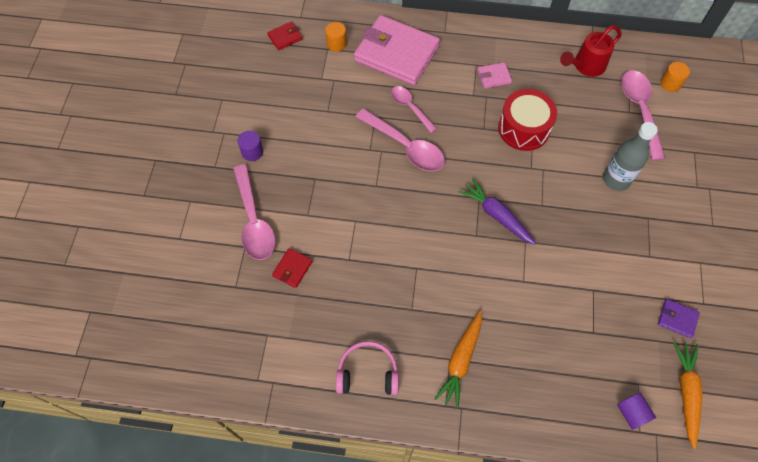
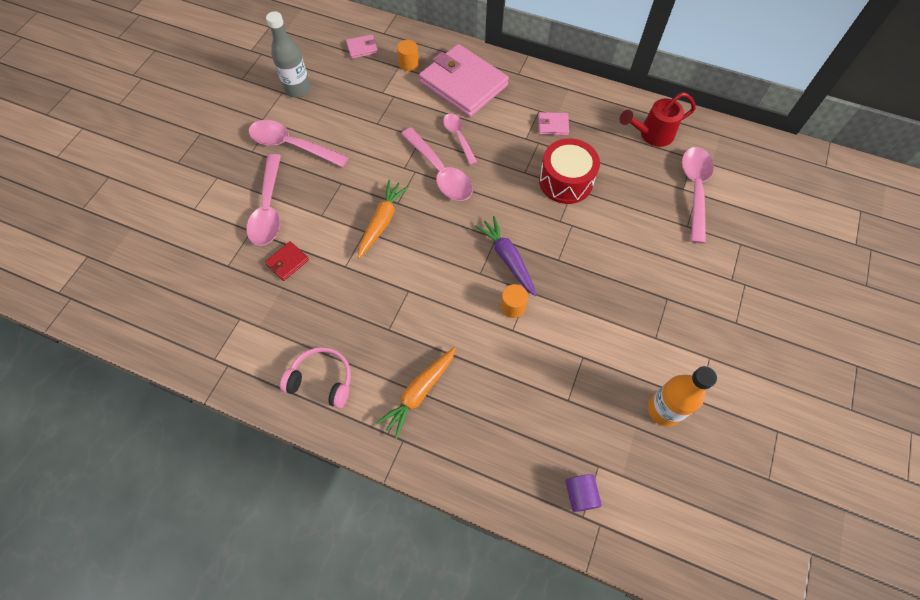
camera: 15 degrees right, 0 degrees up
(252, 152) = (291, 145): purple cylinder -> pink spoon
(285, 37) = (362, 48): red wallet -> pink wallet
(616, 179) = (645, 252): grey bottle -> grey bottle (298, 89)
(670, 83) = (737, 170): orange cylinder -> orange cylinder (513, 306)
(677, 319) = (664, 410): purple wallet -> orange bottle
(686, 393) = (648, 490): orange carrot -> orange carrot (382, 222)

